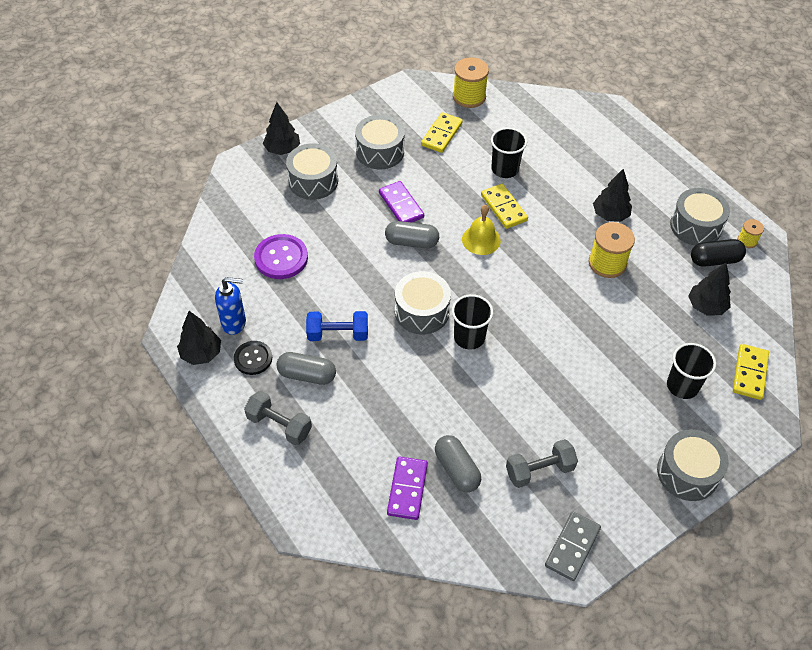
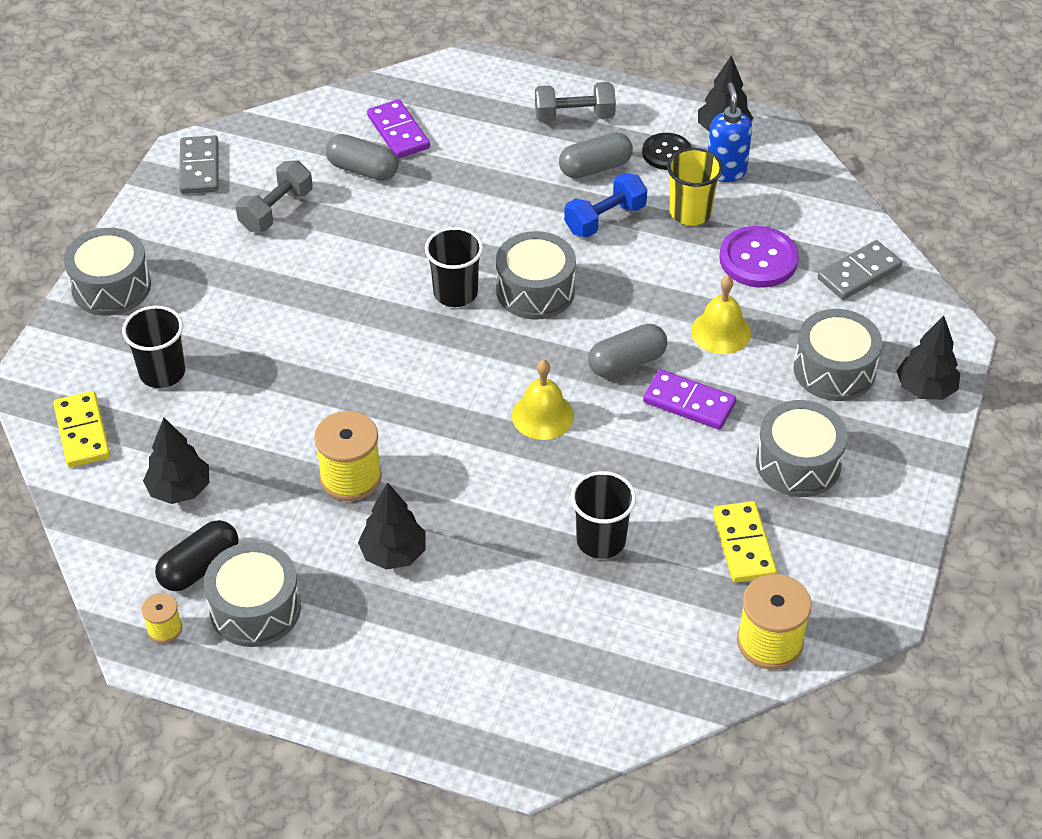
camera: 145 degrees right, 5 degrees down
(234, 323) = (726, 172): blue soap dispenser -> blue soap dispenser turned 120 degrees clockwise
(240, 220) = (859, 273): none -> grey domino
(285, 309) = (690, 212): none -> yellow cup
(346, 230) = (721, 332): none -> yellow bell
(503, 208) = (551, 478): yellow domino -> none

